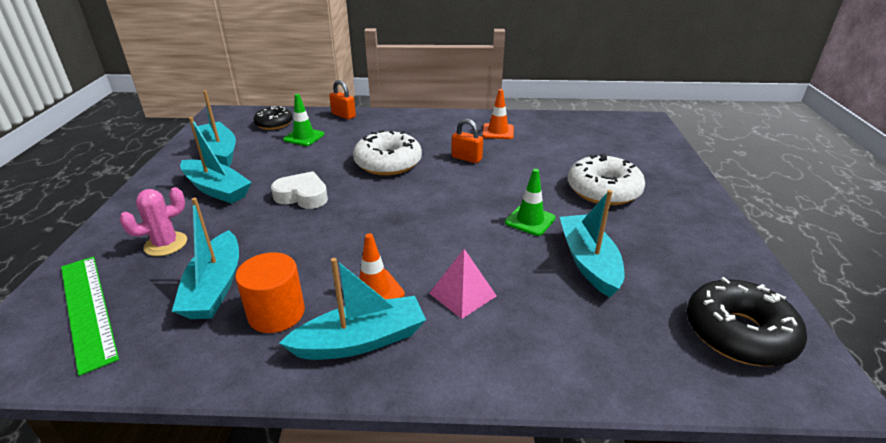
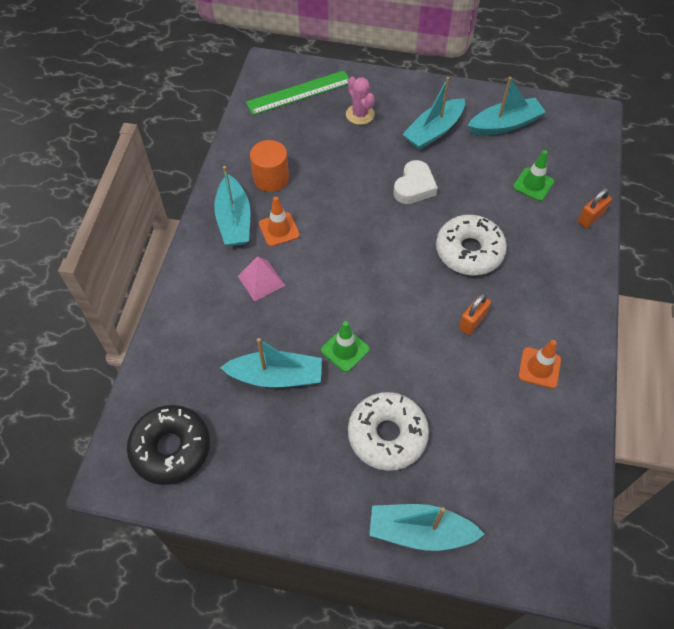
camera: 100 degrees right, 25 degrees up
(215, 287) = (305, 146): turquoise boat -> turquoise boat (420, 531)
(274, 124) = (567, 159): black donut -> none

